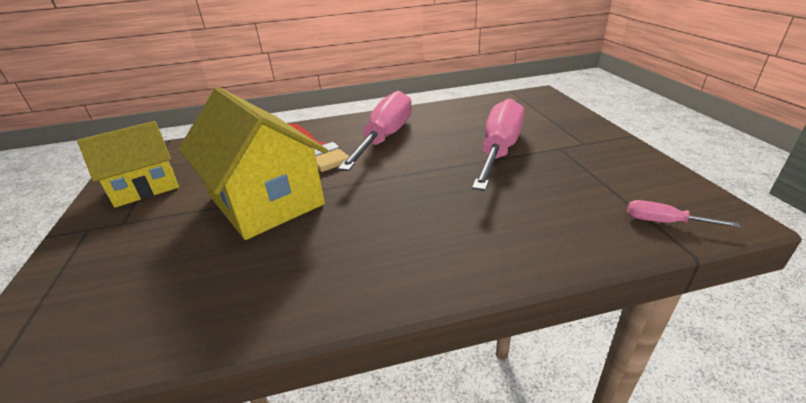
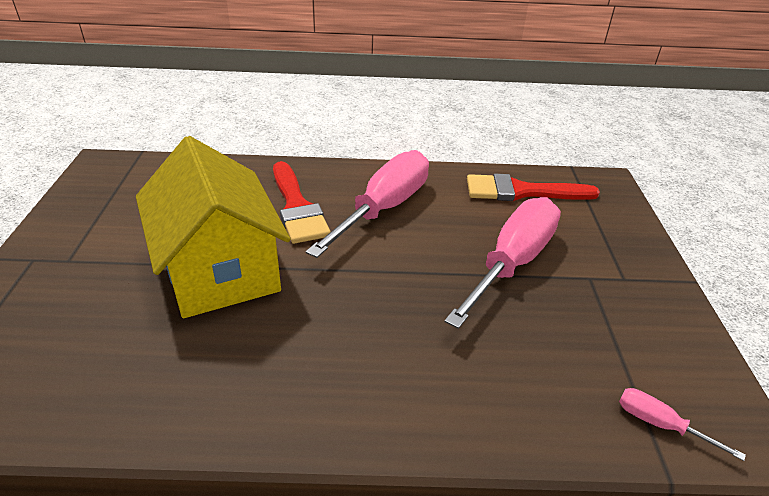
camera: 10 degrees right, 5 degrees up
(145, 187) = (101, 216): yellow house -> none
(483, 109) = (522, 191): none -> red brush

